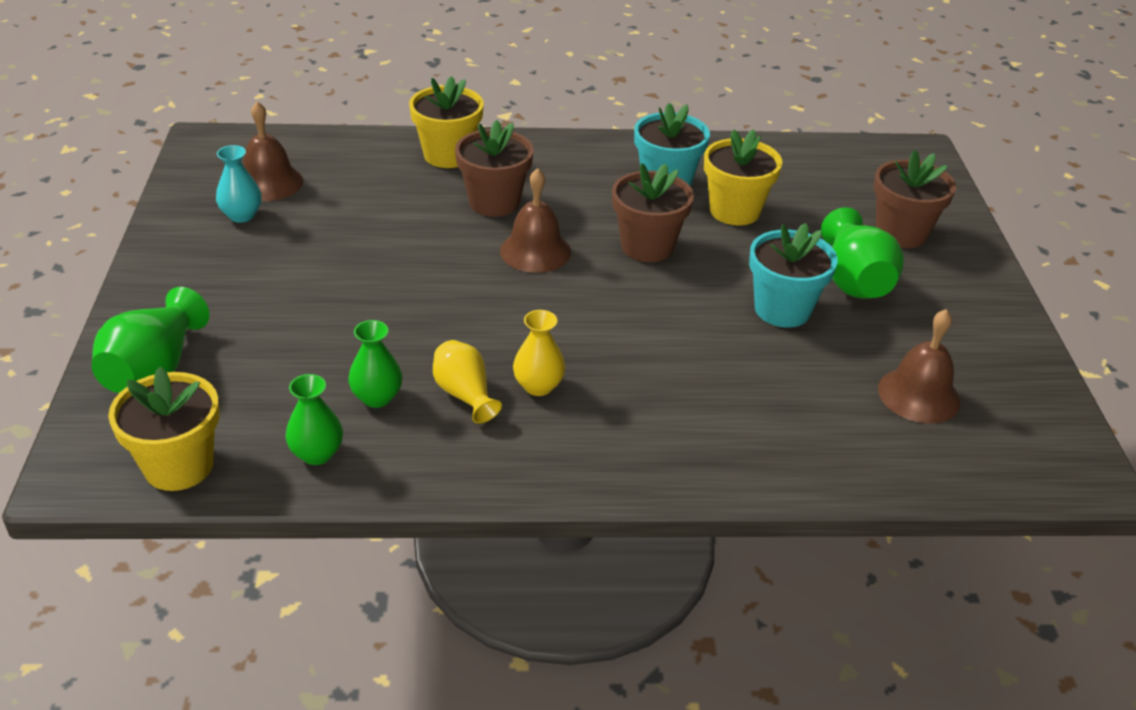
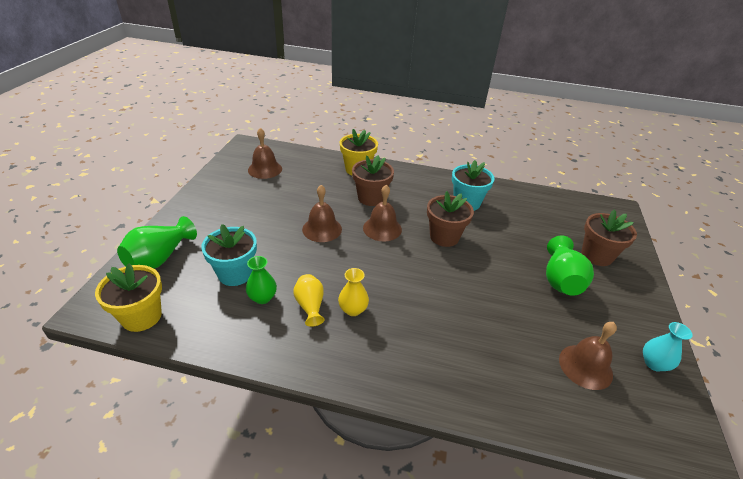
camera: 15 degrees right, 0 degrees up
(242, 215) = (244, 183): turquoise vase -> turquoise vase (654, 363)
(317, 454) = (215, 325): green vase -> none
(428, 270) = (322, 229): none -> brown bell
(734, 211) = (500, 225): yellow flower pot -> none
(782, 309) = (511, 290): turquoise flower pot -> turquoise flower pot (235, 274)

